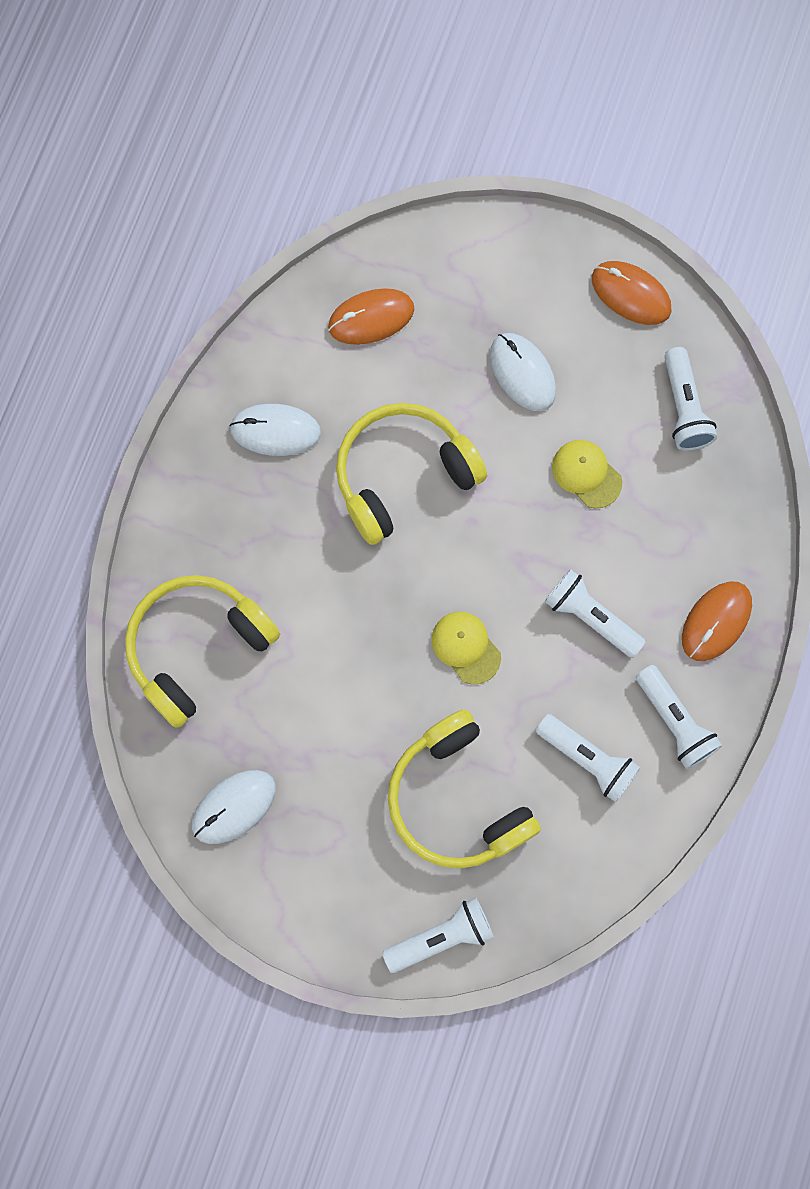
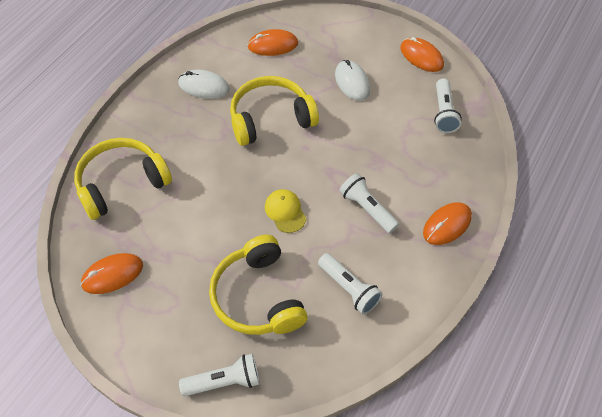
camera: 10 degrees right, 20 degrees down
(234, 807) = (112, 274): white mouse -> orange mouse
(586, 474) = (379, 135): yellow cap -> none
(674, 721) = (410, 277): white flashlight -> none

